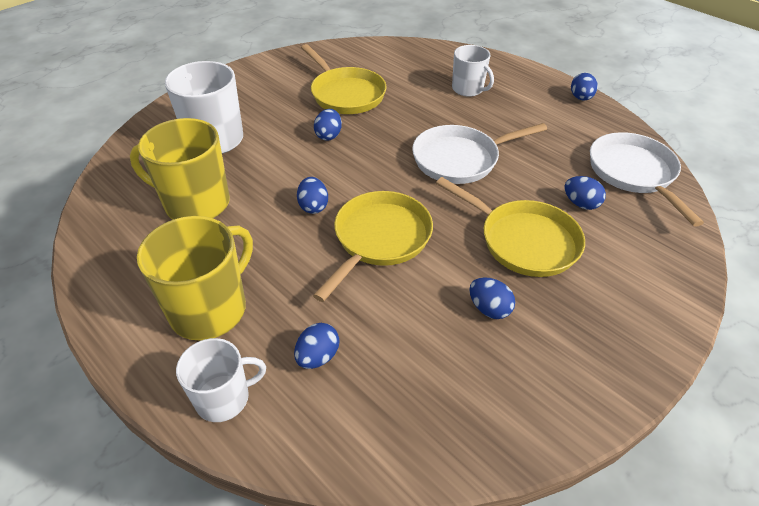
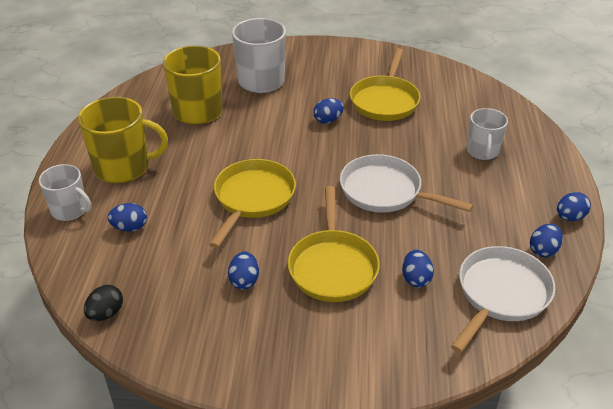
camera: 50 degrees right, 5 degrees down
(313, 206) = (249, 155): blue egg -> blue egg (543, 250)
(379, 239) = (252, 198): yellow pan -> yellow pan turned 60 degrees counterclockwise
(438, 453) = (106, 313): none -> black egg

